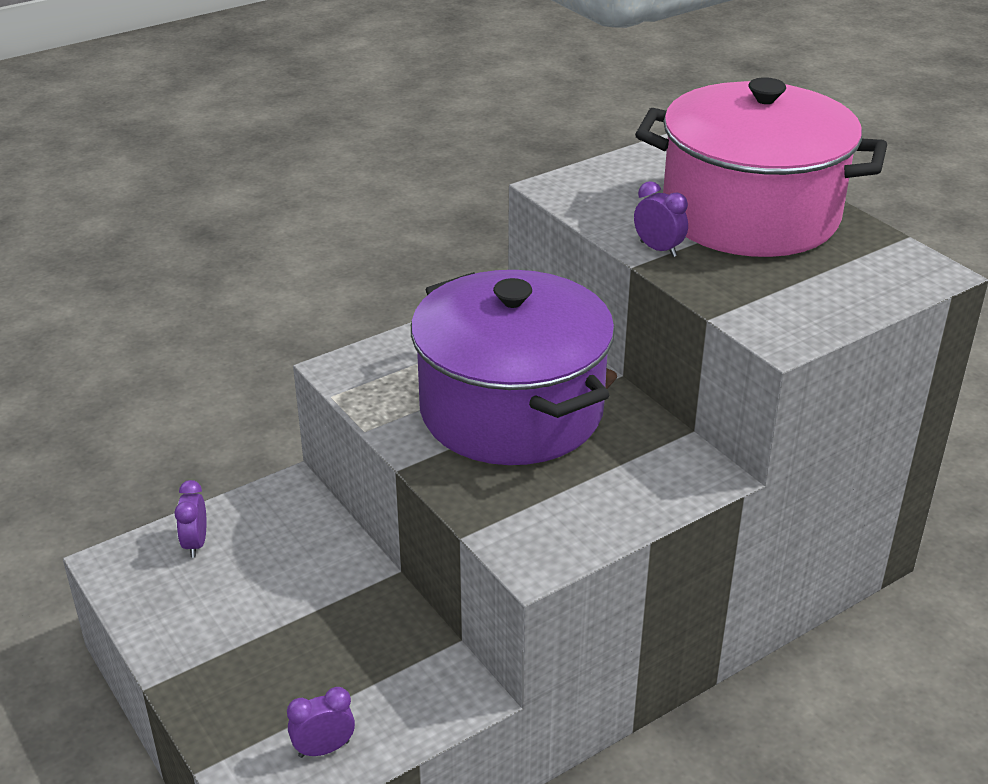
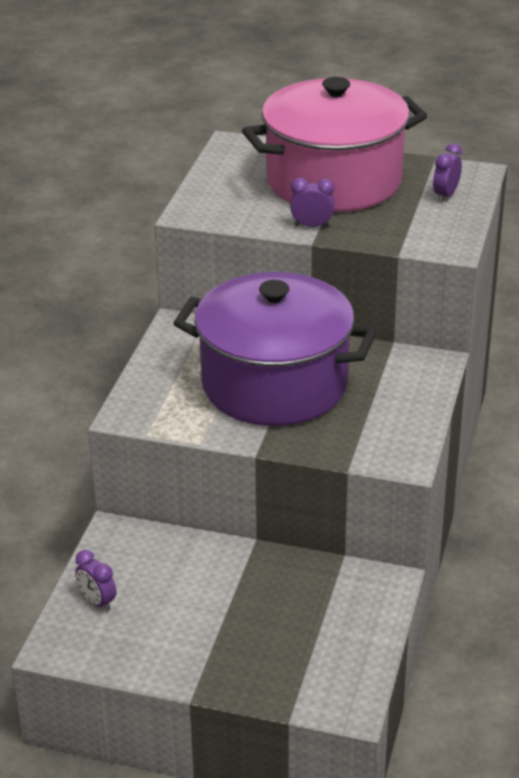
camera: 40 degrees left, 0 degrees up
(324, 749) = (346, 660): purple clock -> purple clock (445, 195)

